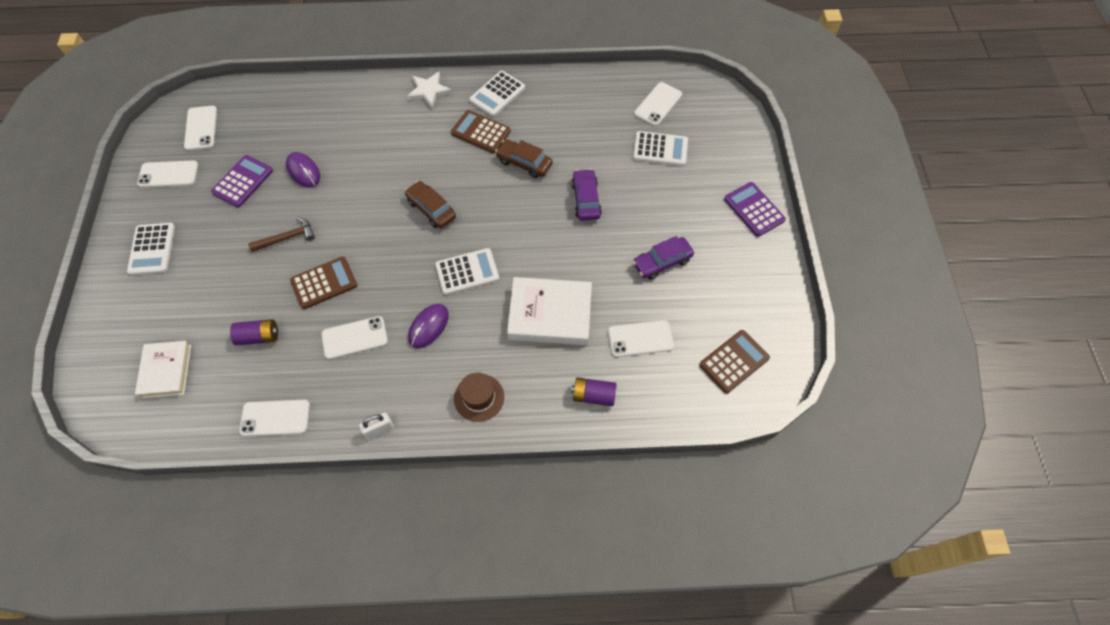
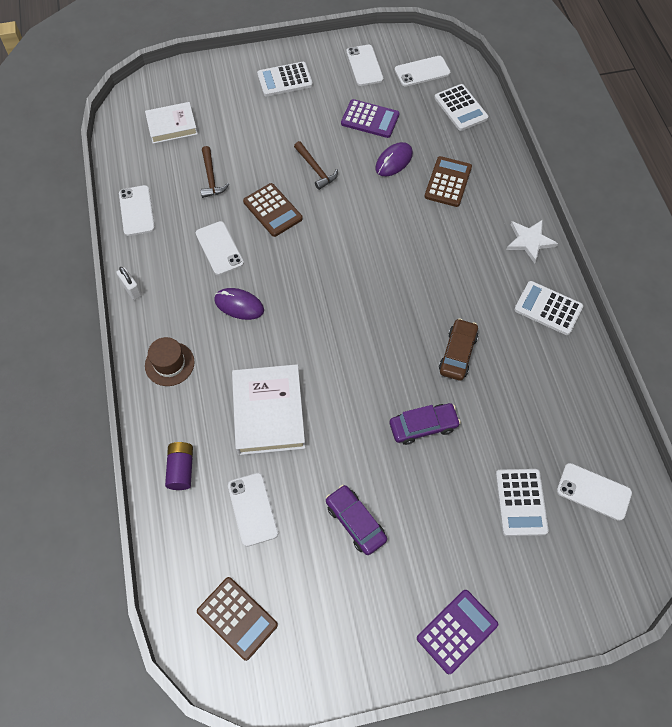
camera: 80 degrees right, 0 degrees up
(259, 337) = (211, 177): purple battery -> brown hammer
(431, 209) = (375, 278): brown car -> none
(467, 272) = (306, 325): white calculator -> white calculator (460, 108)
(480, 132) = (488, 302): brown calculator -> brown calculator (448, 182)

